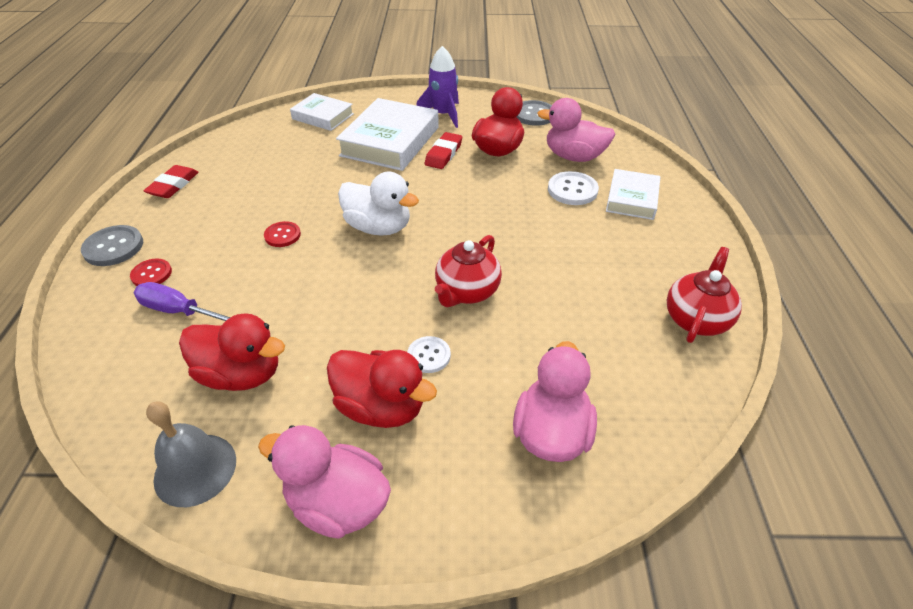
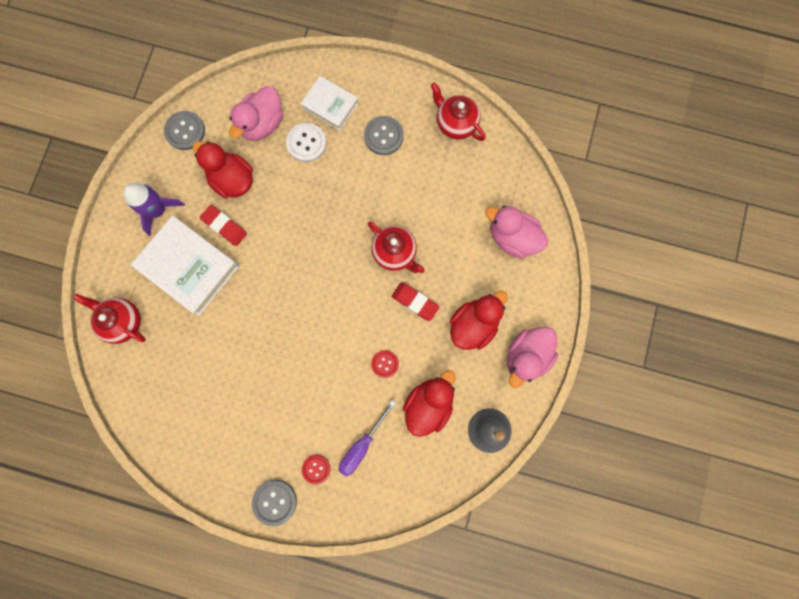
camera: 75 degrees left, 35 degrees up
(173, 185) = (200, 460): red eraser -> red eraser (415, 302)
(282, 235) = (298, 371): red button -> red button (385, 364)
(323, 116) = (122, 321): white book -> red teapot
(378, 227) = (309, 298): white duck -> none
(429, 355) = (443, 290): white button -> none
(624, 250) = (383, 136): none -> grey button

